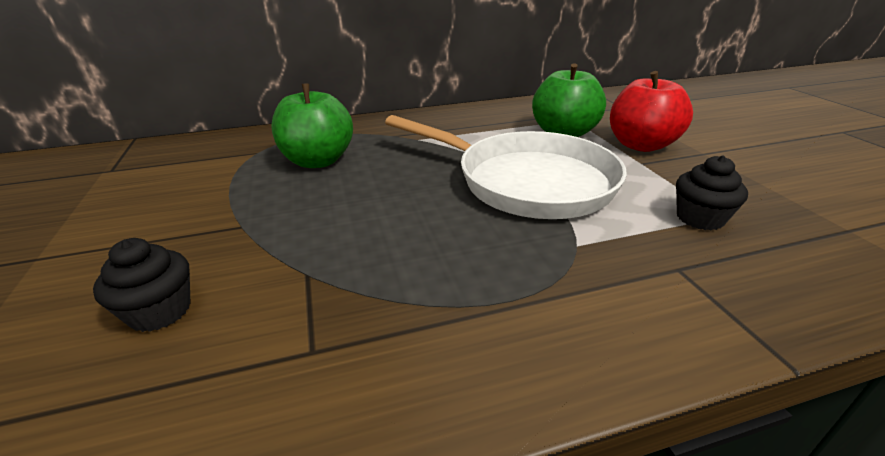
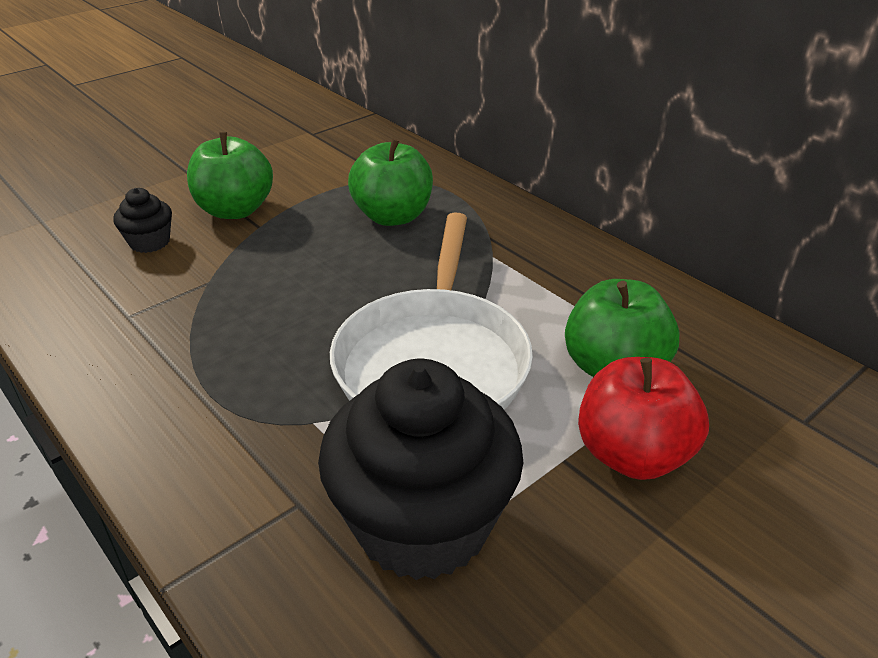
camera: 65 degrees right, 5 degrees up
(185, 236) = (235, 210): none -> green apple
(700, 218) = (422, 523): black cupcake -> black cupcake, size x2.25

